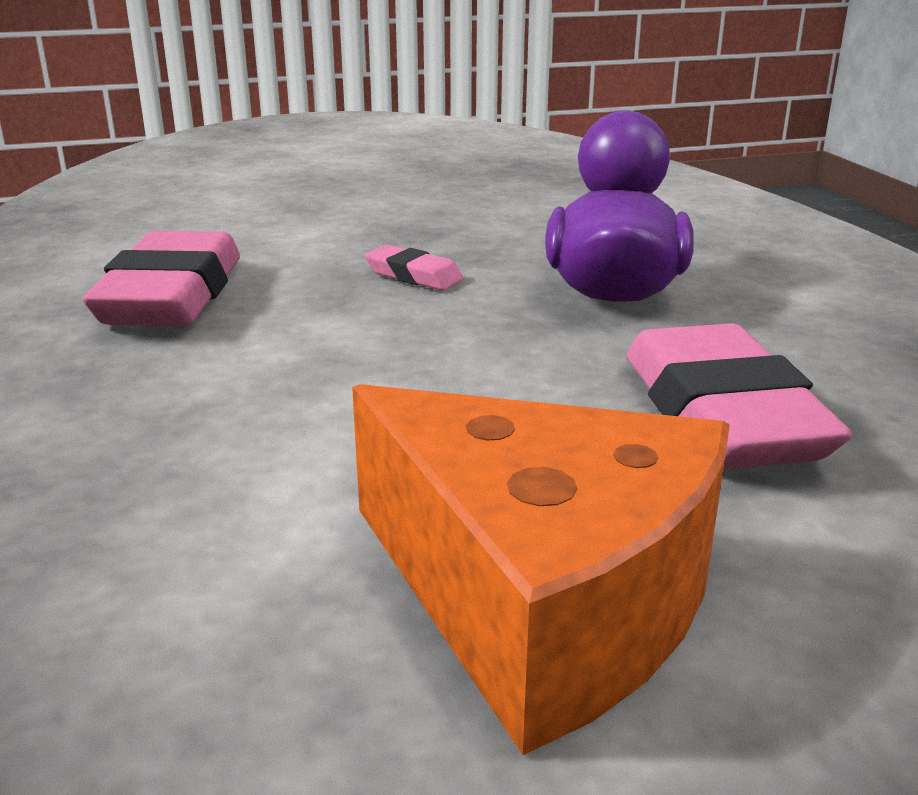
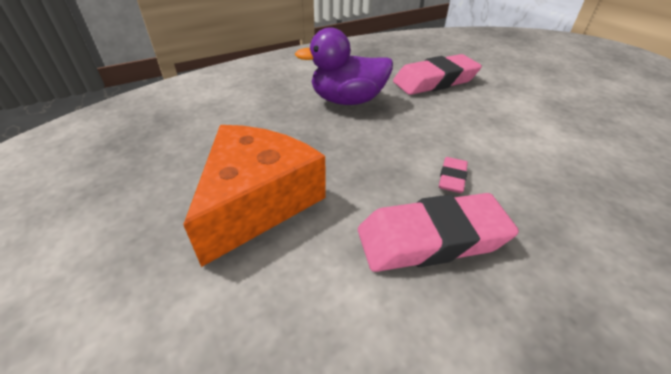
camera: 105 degrees left, 15 degrees up
(414, 275) = (353, 152): pink eraser -> pink eraser (452, 178)
(540, 599) = (544, 100): orange cheese -> orange cheese (258, 201)

